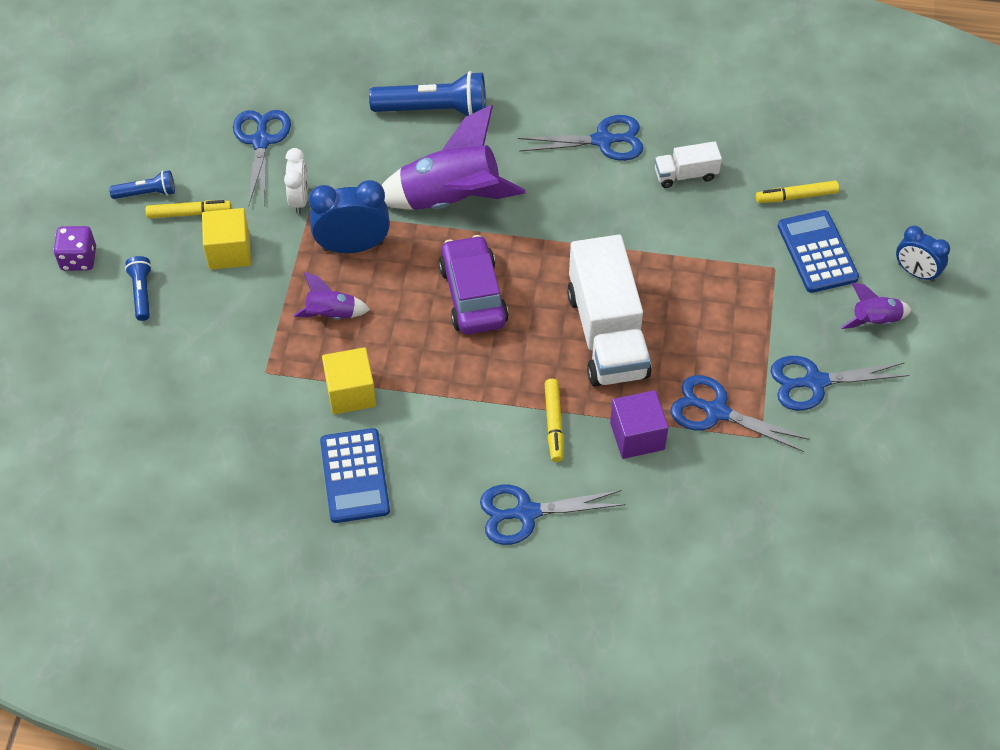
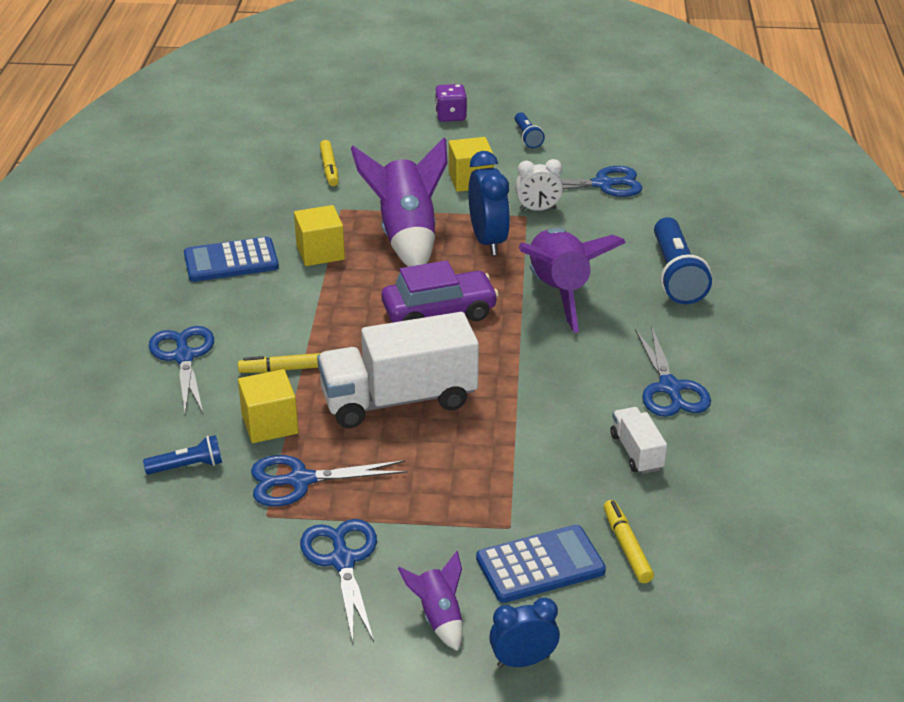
camera: 85 degrees right, 20 degrees down
(142, 293) = (419, 146): blue flashlight -> blue flashlight (187, 466)
(189, 213) = (509, 158): yellow marker -> yellow marker (329, 168)
(331, 314) = (407, 236): purple rocket -> purple rocket, size x2.07
(637, 436) = (270, 424): purple cube -> yellow cube
(716, 411) = (300, 480): blue scissors -> blue scissors turned 120 degrees counterclockwise
(916, 272) = (523, 661): blue clock -> blue clock turned 45 degrees clockwise

